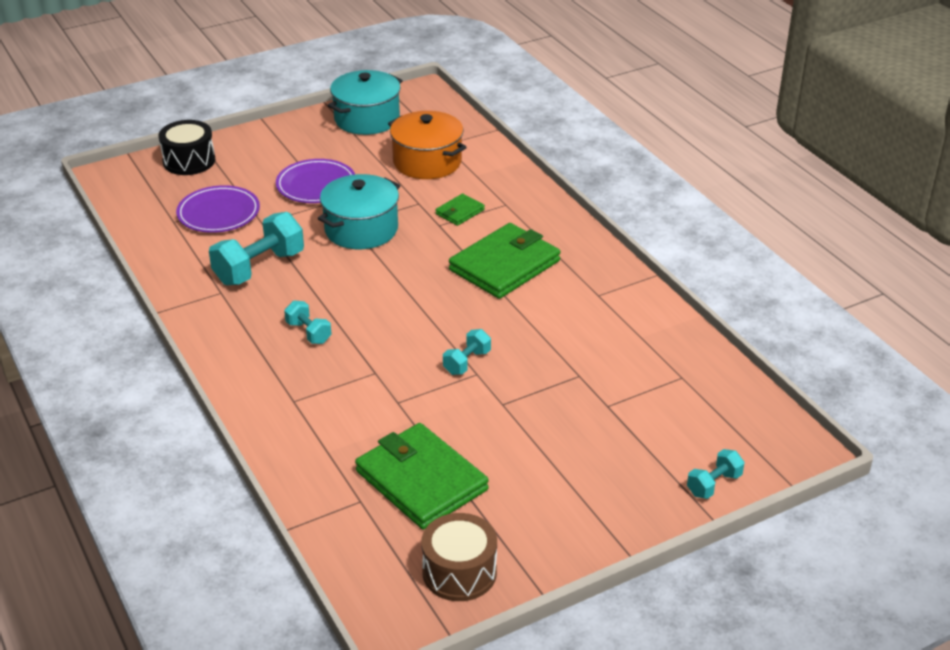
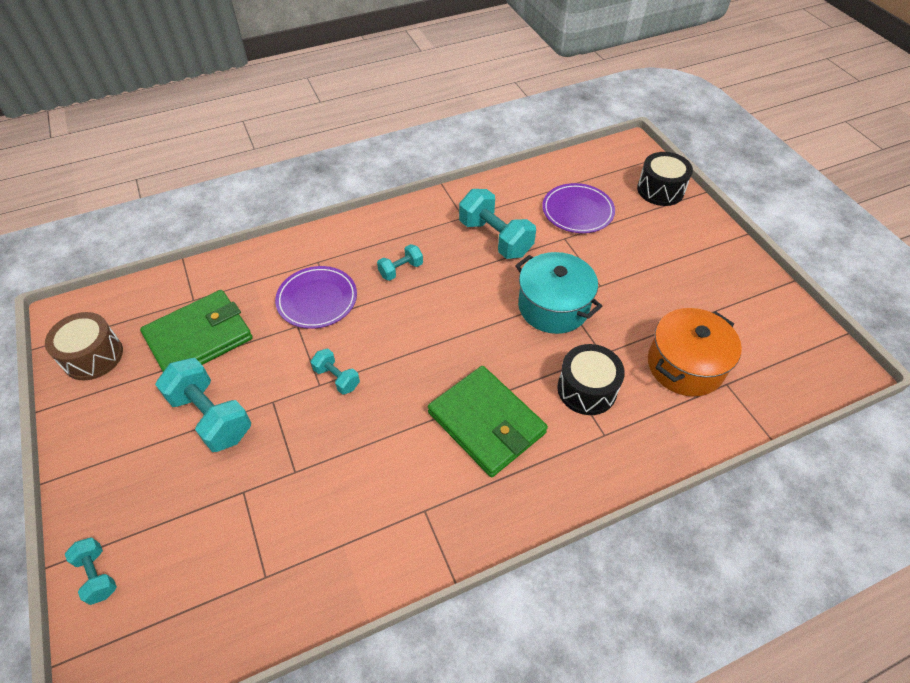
camera: 95 degrees right, 15 degrees up
(316, 185) = (628, 274): purple plate -> purple plate (317, 300)
(367, 119) = (766, 315): turquoise pot -> none
(460, 212) = (587, 389): green wallet -> black drum
(528, 446) = (211, 416): none -> turquoise dumbbell

